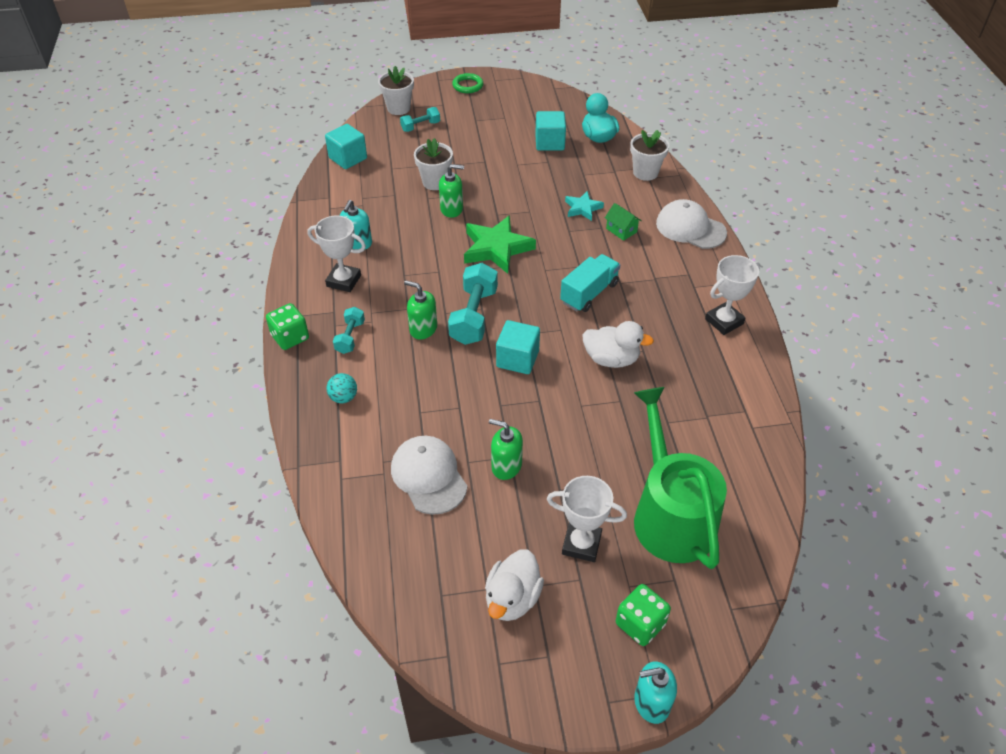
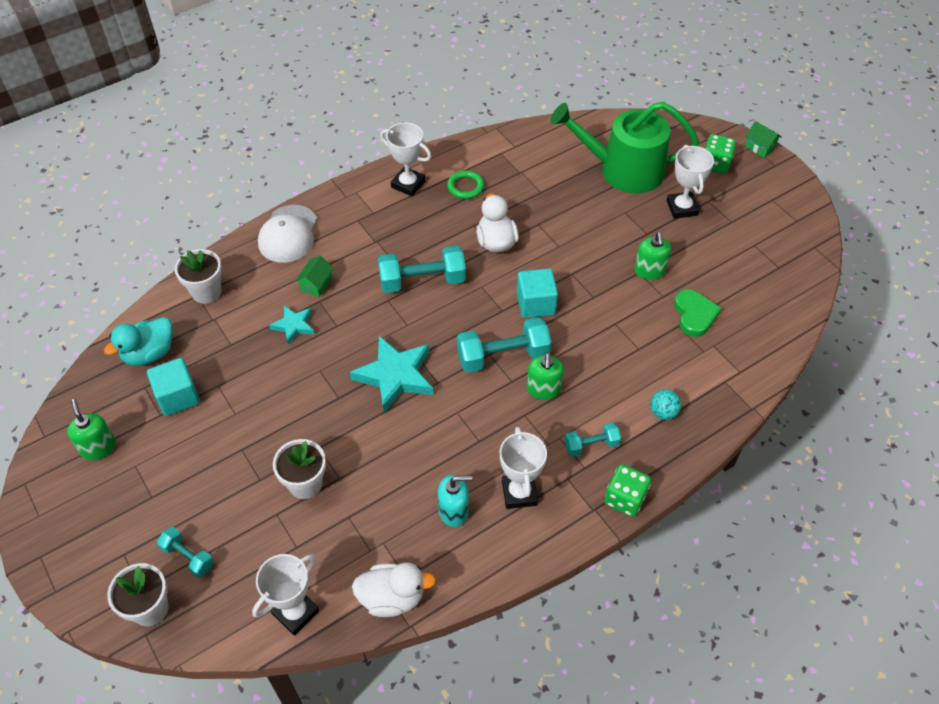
camera: 115 degrees left, 5 degrees up
(348, 158) = (295, 612): turquoise cube -> white trophy
(429, 476) = (694, 315): white cap -> green heart
(452, 209) = (349, 444): green soap dispenser -> green soap dispenser (98, 447)
(468, 85) = (63, 543): green ring -> green ring (465, 187)
(496, 248) = (395, 376): green star -> turquoise star
(512, 598) = (750, 229): white duck -> white duck (392, 598)
(589, 293) = (422, 281): turquoise truck -> turquoise dumbbell
(651, 702) = (759, 147): turquoise soap dispenser -> green house
(671, 515) = (624, 170): green watering can -> green watering can turned 45 degrees clockwise

